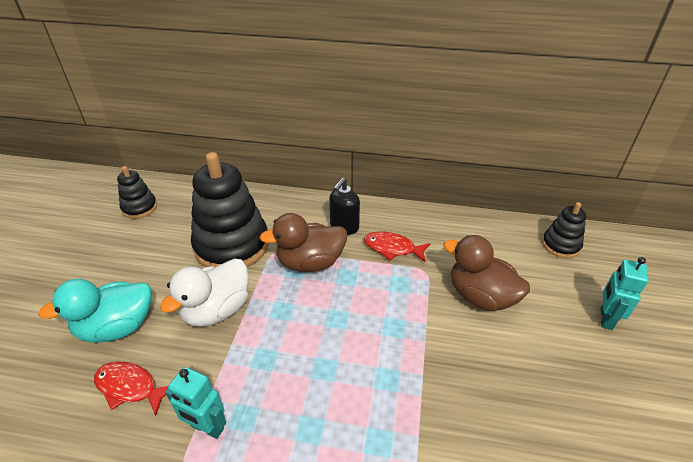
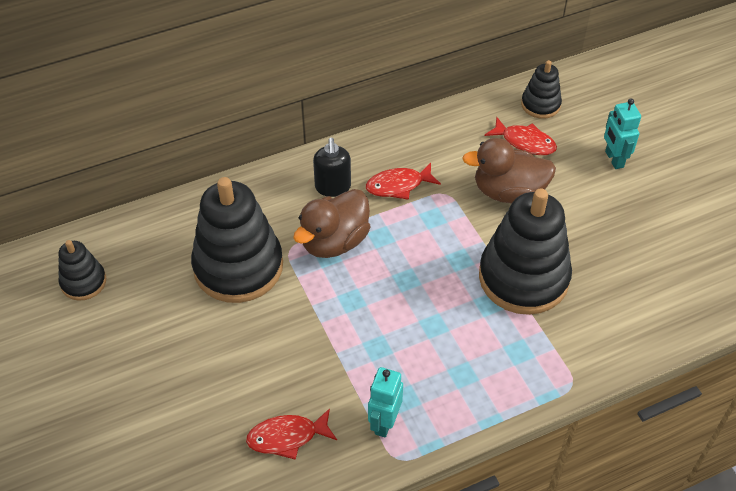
camera: 35 degrees left, 10 degrees up
(117, 327) = (214, 403): turquoise duck -> none
(207, 428) = (384, 422): turquoise robot -> turquoise robot turned 120 degrees clockwise
(217, 310) = (292, 334): white duck -> none
(438, 374) = (523, 278): none -> black stacking toy
(525, 266) = (524, 142): none -> red fish

